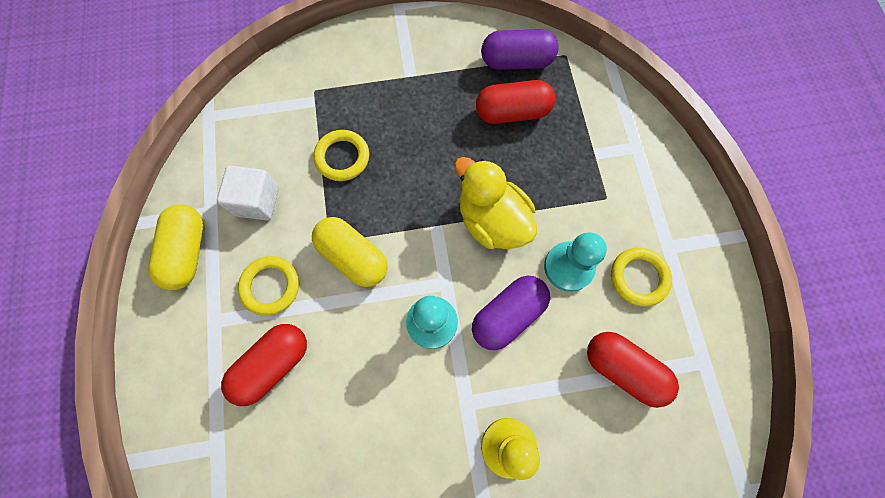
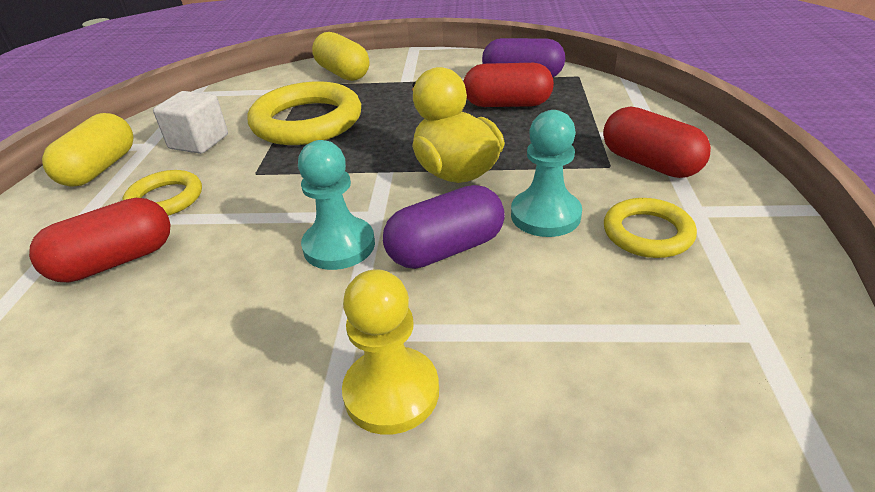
camera: 15 degrees right, 35 degrees down
(342, 157) = (307, 121): yellow ring -> yellow ring, size x1.81
(353, 257) = (274, 185): yellow capsule -> yellow capsule (343, 73)
(623, 369) = (611, 323): red capsule -> red capsule (649, 163)

